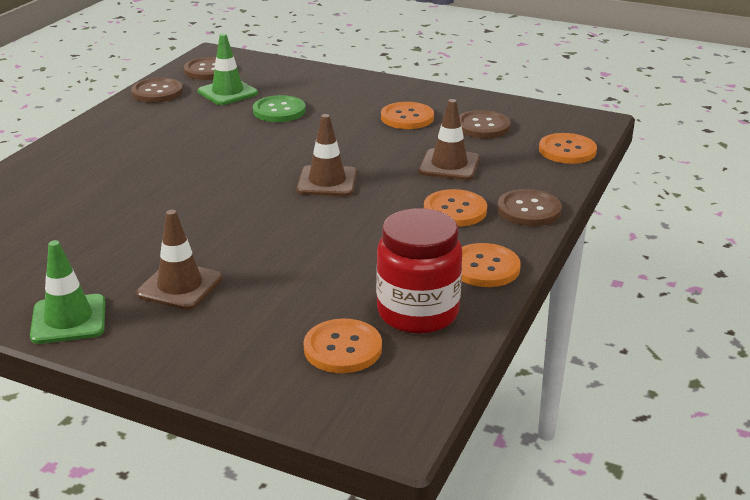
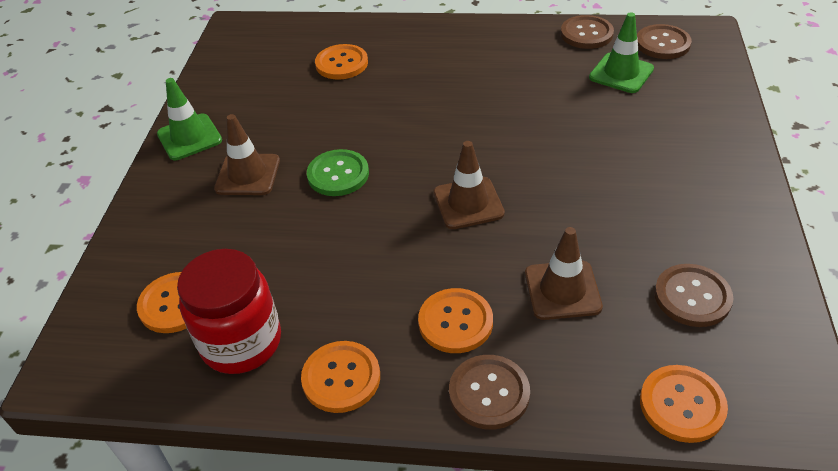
camera: 75 degrees right, 15 degrees up
(279, 111) = (605, 120): green button -> green button (338, 174)
(407, 117) = (664, 220): orange button -> orange button (341, 63)

